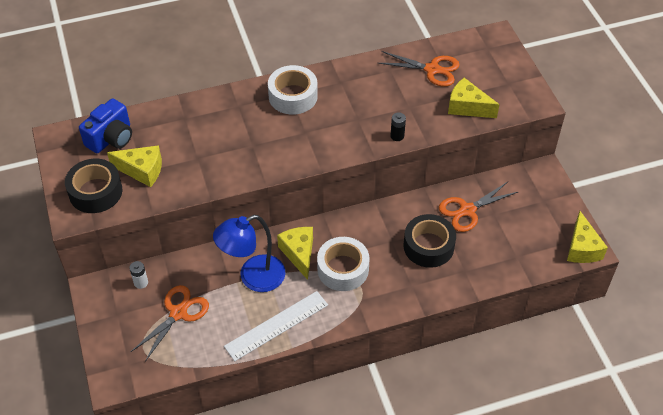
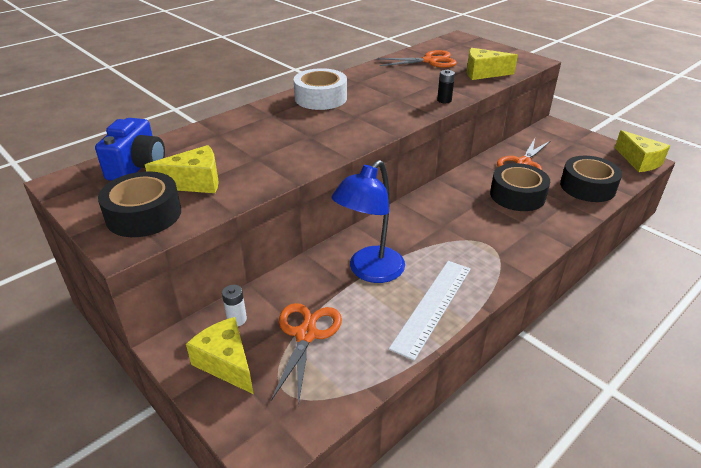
camera: 25 degrees left, 15 degrees down
(299, 253) = (401, 237): yellow cheese -> yellow cheese (226, 363)
(343, 269) = (456, 235): white tape -> none
(500, 260) = (587, 187): none -> black tape

